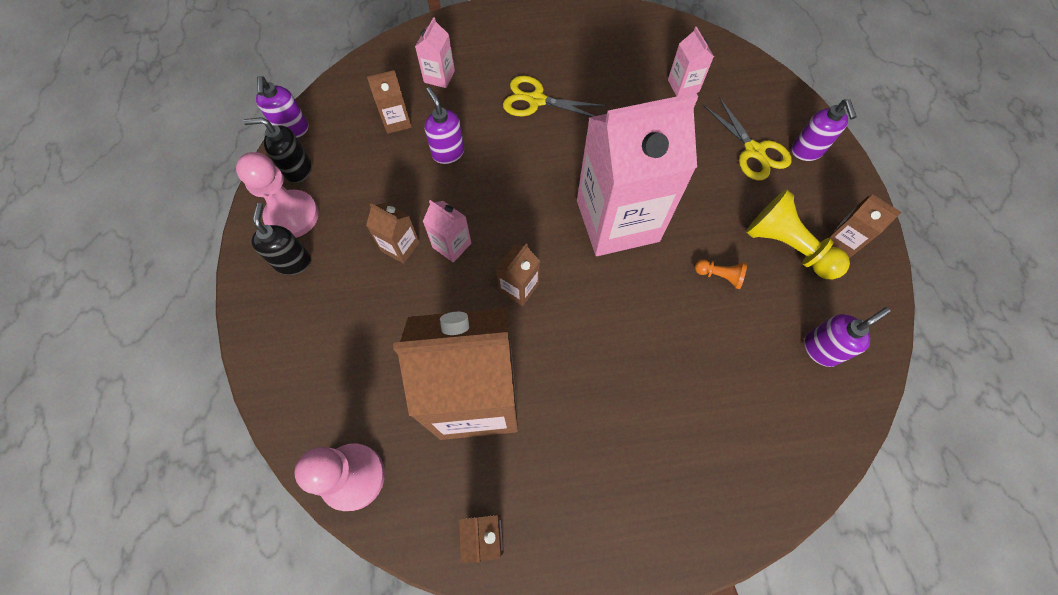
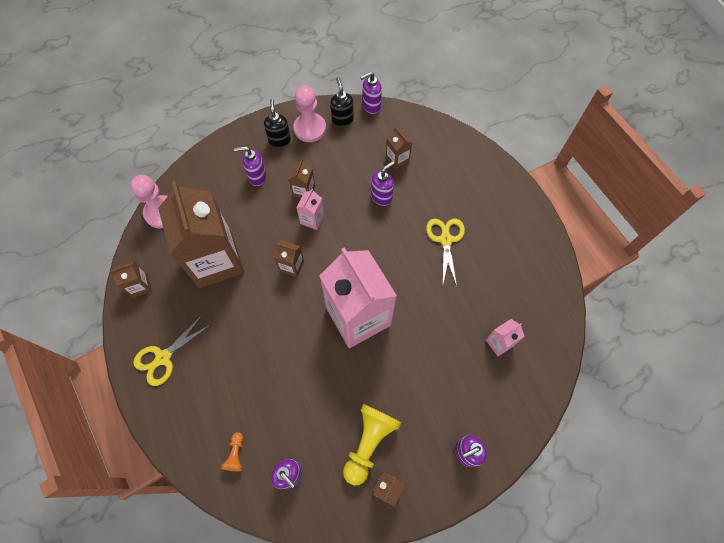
camera: 75 degrees right, 0 degrees up
(293, 262) = (279, 140): black soap dispenser -> black soap dispenser turned 75 degrees counterclockwise
(346, 307) = (257, 177): none -> purple soap dispenser
(439, 76) = (444, 173): pink carton -> none
(719, 276) = (331, 394): orange pawn -> orange pawn (236, 454)
(754, 151) = (452, 408): yellow scissors -> yellow scissors (163, 357)

